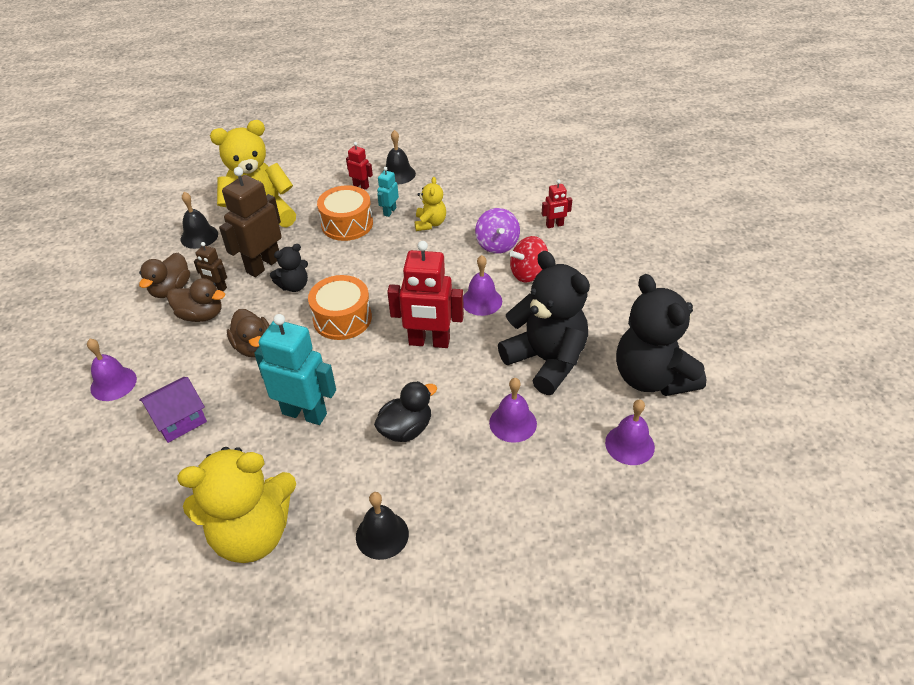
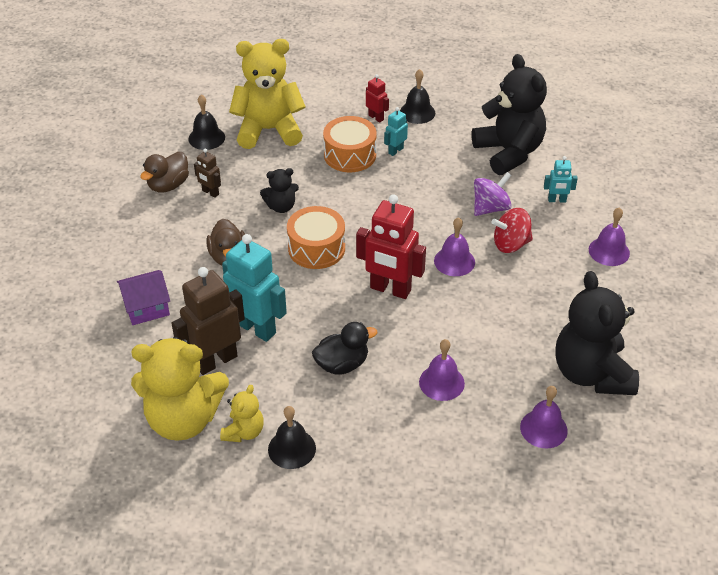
camera: 15 degrees right, 0 degrees up
(113, 383) = (98, 262): purple bell -> purple bell (609, 251)
(201, 315) = (189, 216): brown duck -> none
(263, 265) = (258, 180): brown robot -> brown robot (215, 361)
(430, 223) = (431, 172): yellow teddy bear -> yellow teddy bear (244, 432)
(497, 245) = (490, 208): purple spinning top -> purple spinning top turned 135 degrees counterclockwise
(546, 361) = (495, 333): black teddy bear -> black teddy bear (509, 152)
(554, 225) = (557, 200): red robot -> turquoise robot

